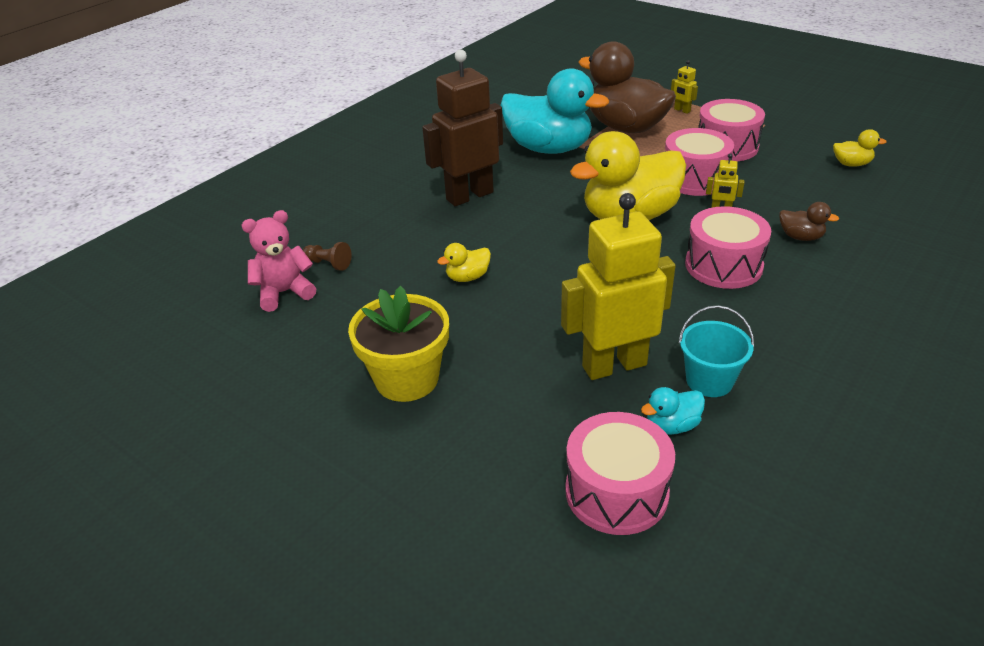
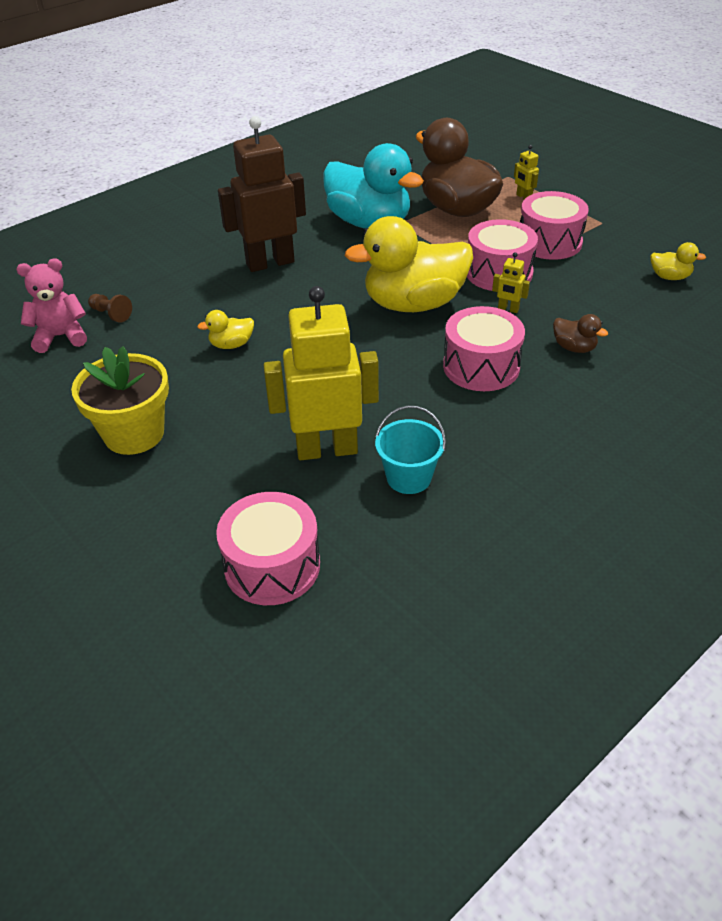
camera: 10 degrees right, 5 degrees up
(672, 425) = (352, 514): turquoise duck -> none

